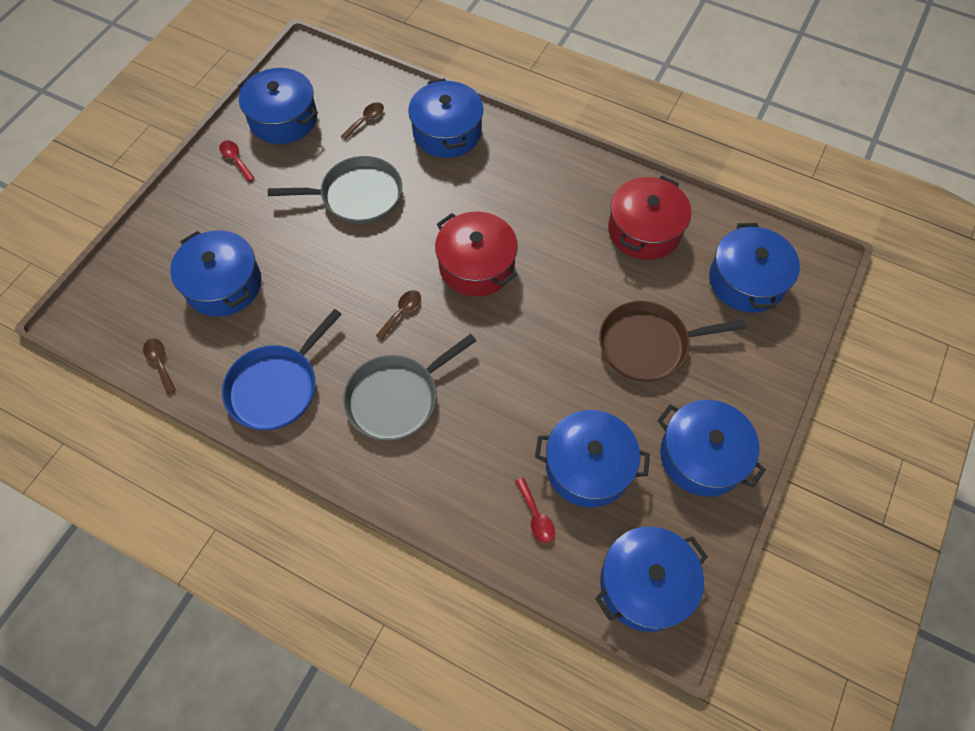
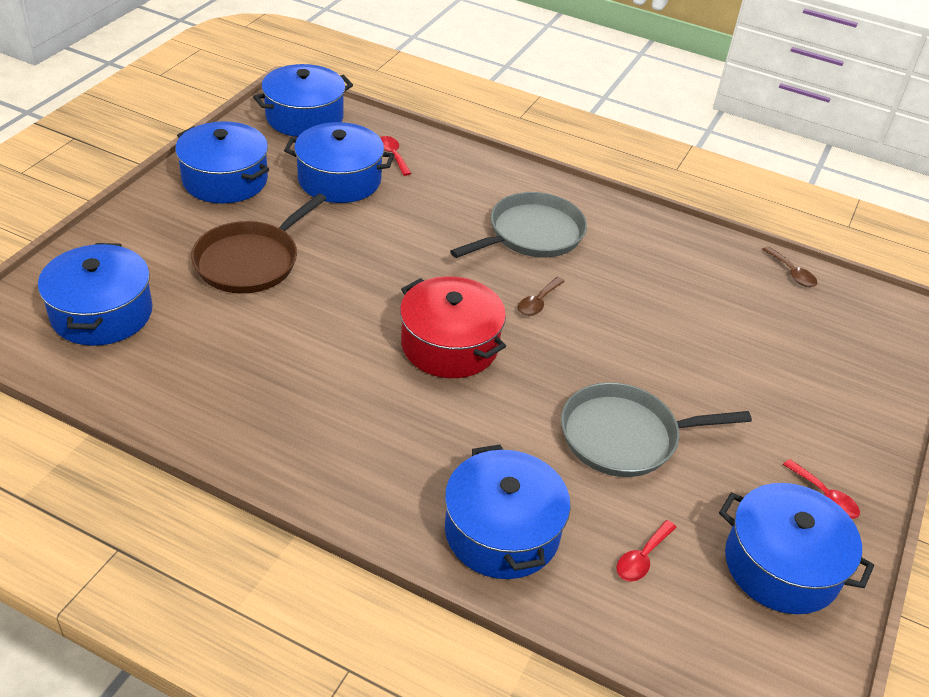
camera: 175 degrees right, 20 degrees down
(223, 284) = (760, 339): blue pot -> none
(276, 387) = (659, 248): blue pan -> none
(366, 120) = (642, 558): brown spoon -> red spoon
(644, 230) = (215, 375): red pot -> none
(648, 344) = (251, 261): brown pan -> brown pan turned 135 degrees clockwise

